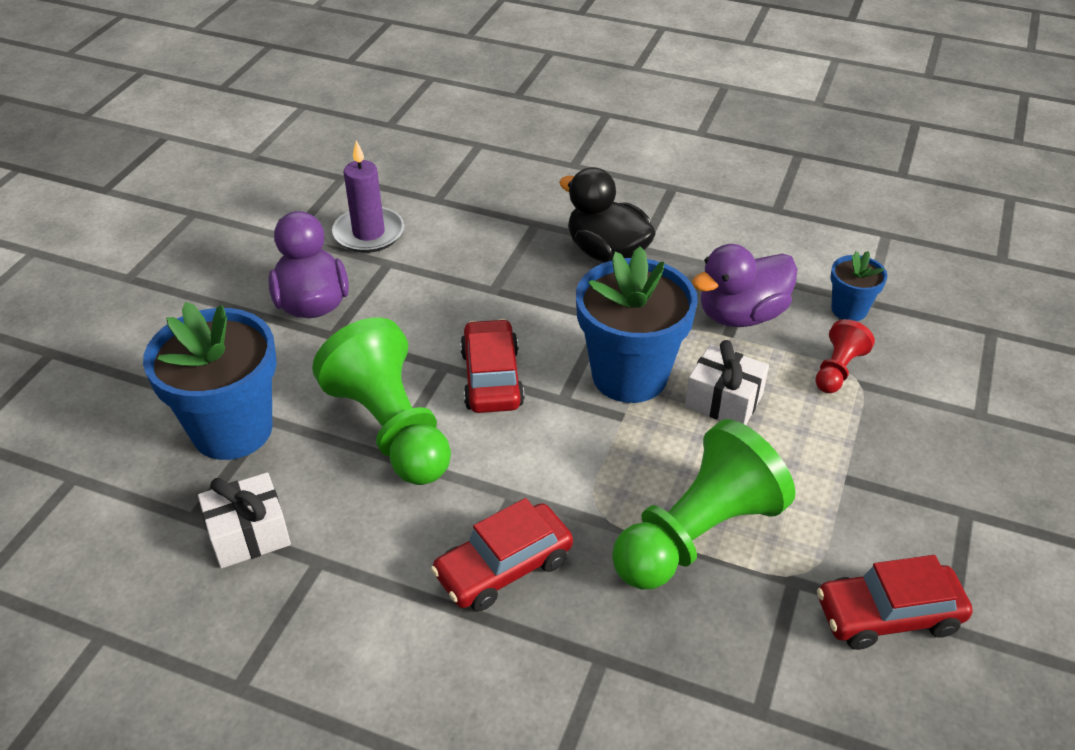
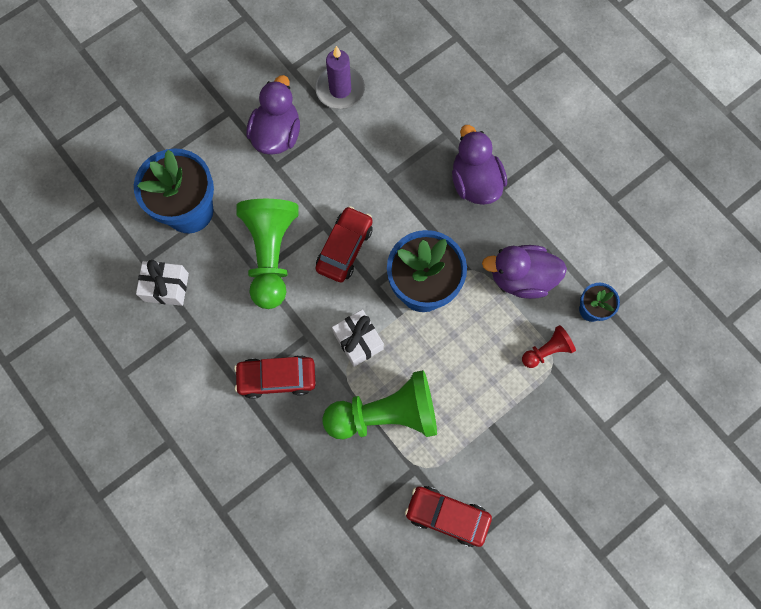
camera: 30 degrees right, 30 degrees up
(607, 252) = (475, 182): black duck -> purple duck
(723, 401) = (463, 336): white gift -> white gift (358, 341)

